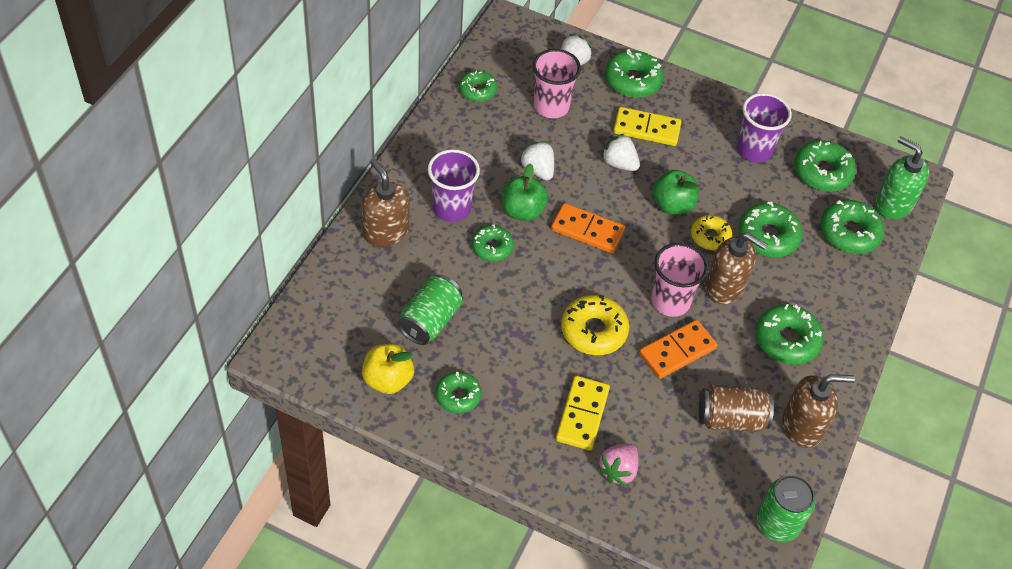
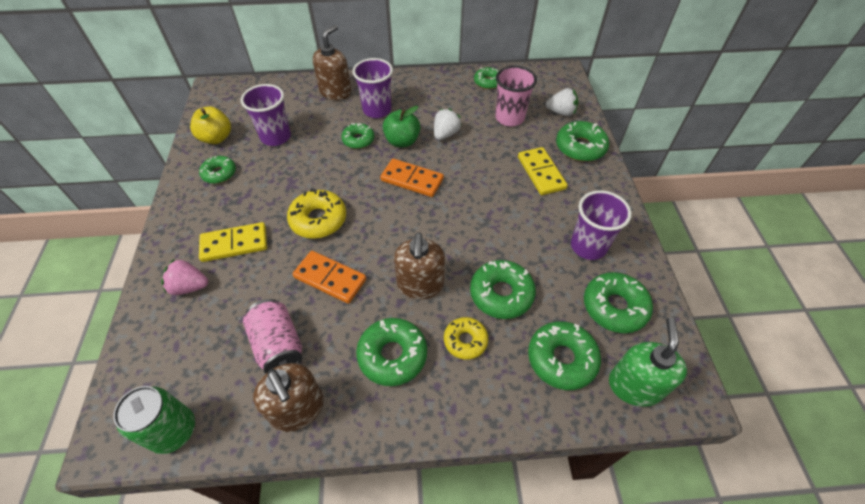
camera: 65 degrees right, 0 degrees up
(430, 320) = (276, 137): green can -> purple cup
(587, 230) = (412, 180): orange domino -> orange domino turned 60 degrees counterclockwise
(619, 163) = (491, 171): white strawberry -> none
(670, 301) = (378, 254): pink cup -> none
(672, 205) = (478, 217): green apple -> none
(710, 237) = (466, 253): yellow donut -> yellow donut (465, 341)
(731, 419) = (278, 345): brown can -> pink can

